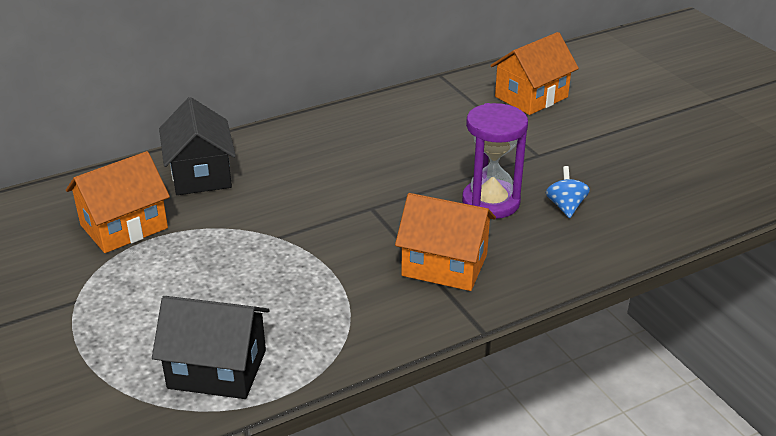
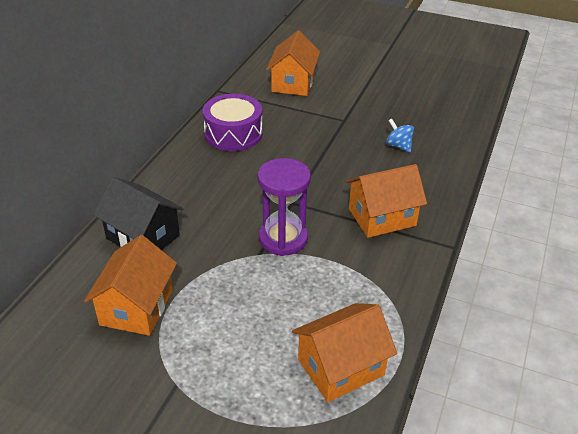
camera: 40 degrees left, 5 degrees up
(217, 369) = (341, 367): black house -> orange house
(399, 121) = (233, 134): none -> purple drum
(491, 202) = (356, 163): purple hourglass -> purple hourglass (283, 239)

